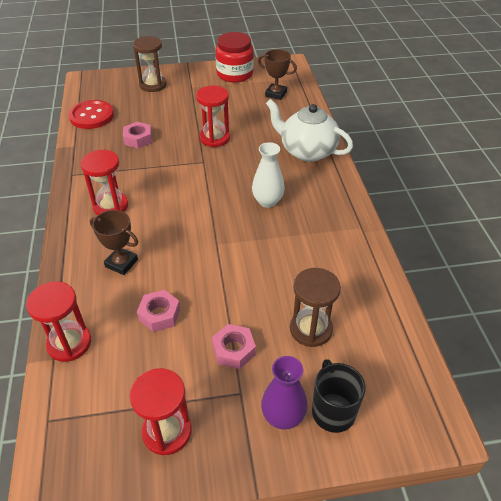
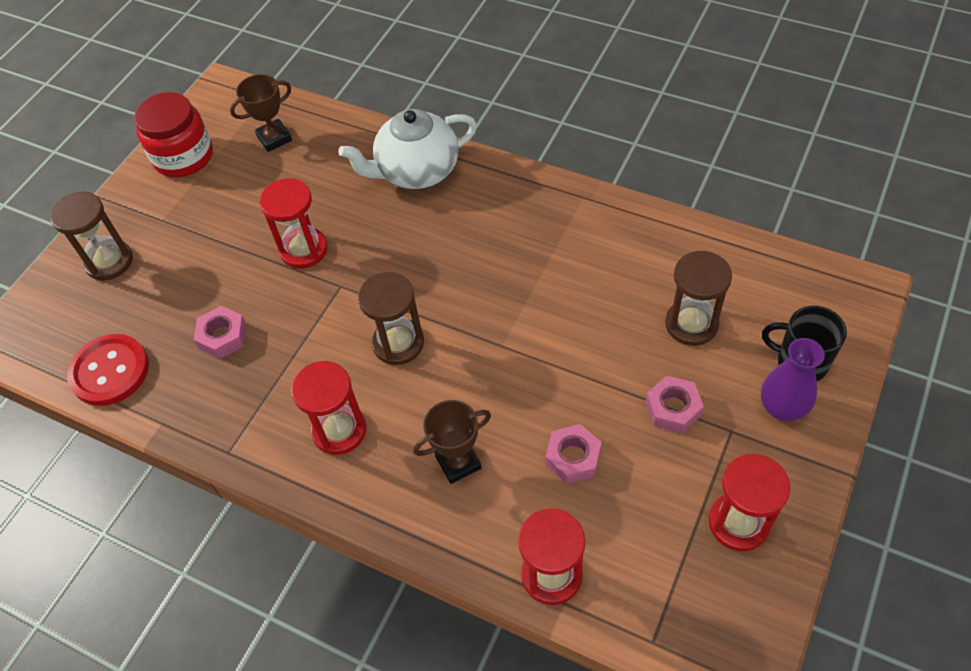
camera: 50 degrees left, 10 degrees up
(183, 201) = (398, 343): none -> brown hourglass
(267, 201) = (472, 258): white vase -> none

